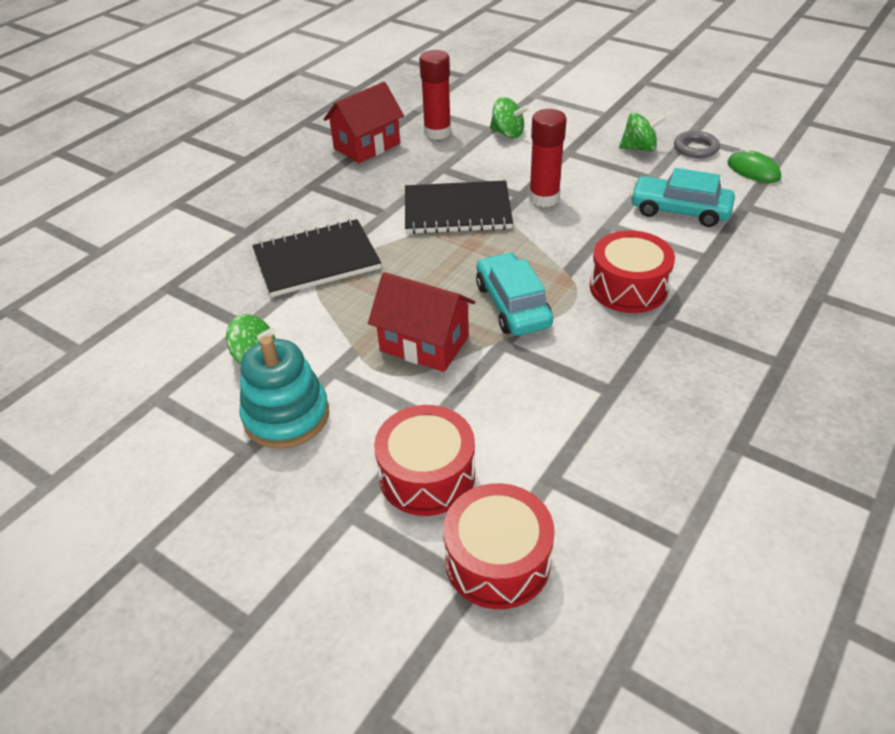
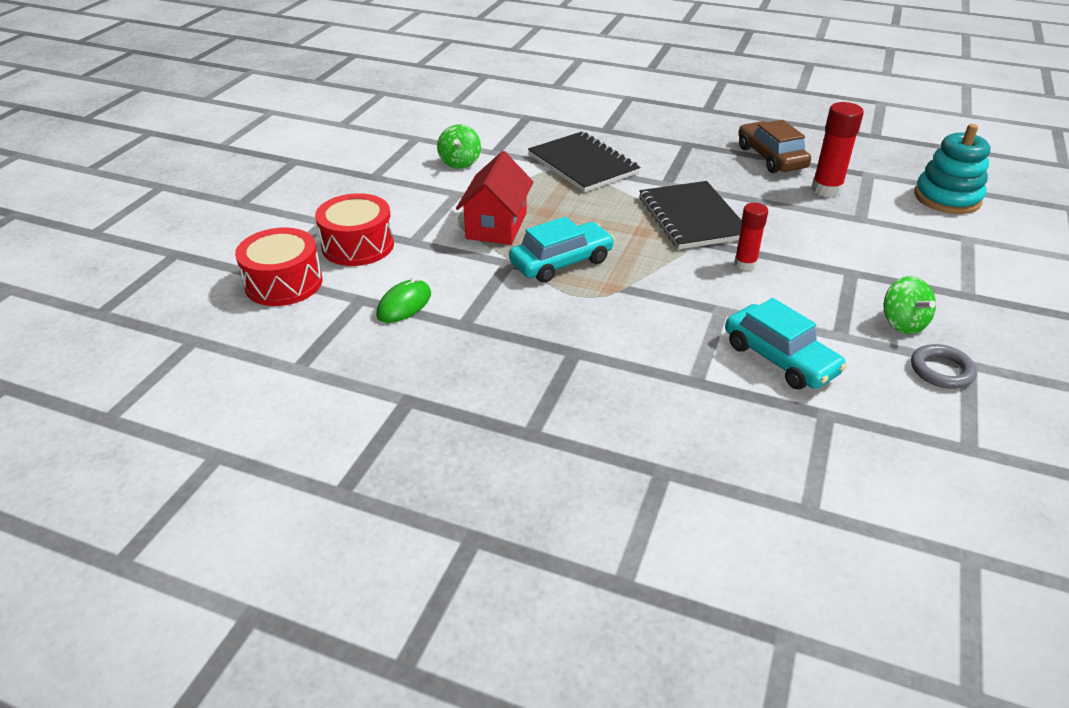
camera: 75 degrees right, 5 degrees down
(286, 416) = (406, 184): turquoise stacking toy -> turquoise stacking toy (947, 198)
(367, 146) = (771, 157): red house -> brown car
(507, 133) = (860, 230): green spinning top -> none
(544, 198) = (745, 264): red glue stick -> red glue stick, size x0.66
(628, 287) = (615, 327): red drum -> none
(679, 210) = (780, 358): turquoise car -> turquoise car turned 135 degrees clockwise
(753, 171) = (921, 423): green mouse -> green mouse (404, 305)

